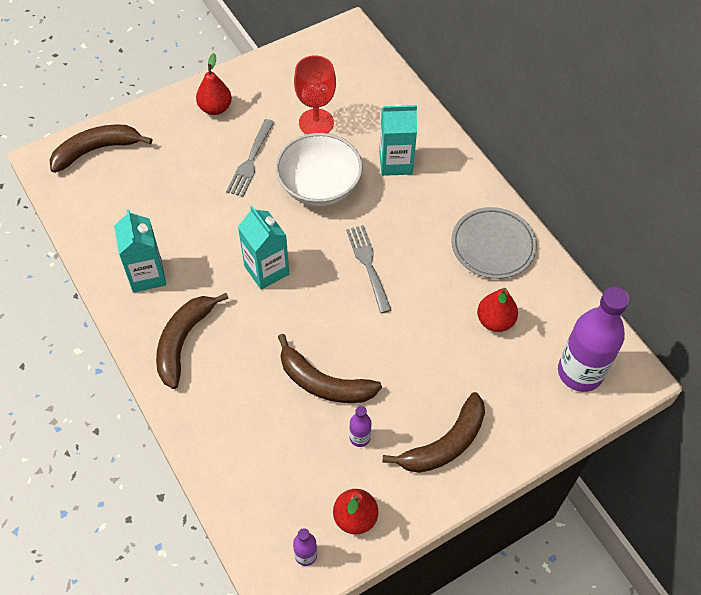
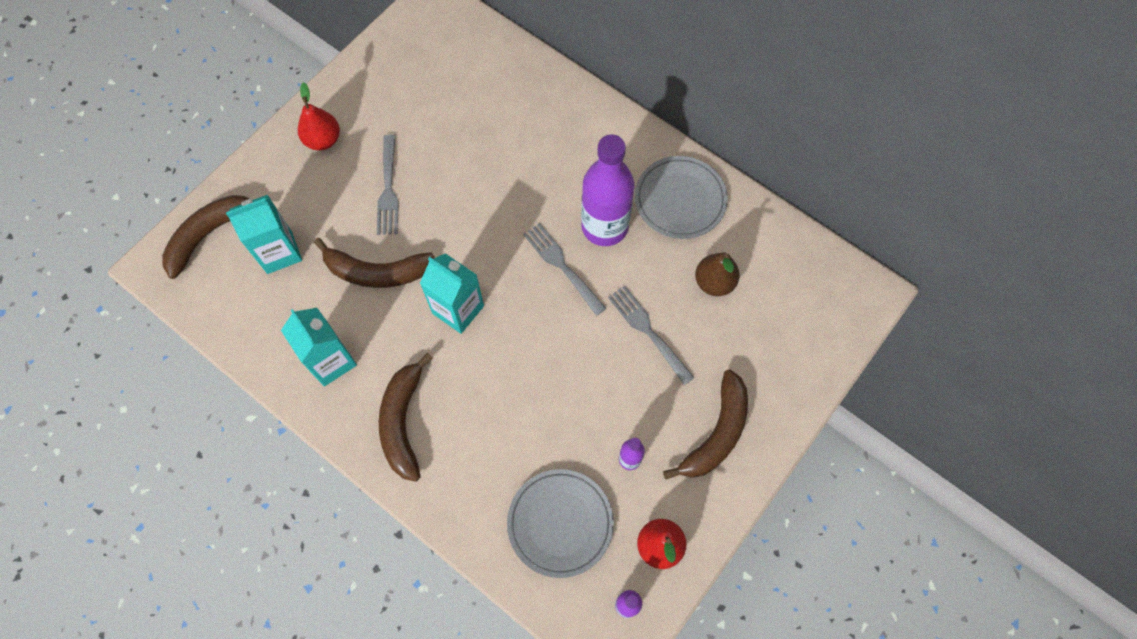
camera: 20 degrees left, 10 degrees up
(278, 467) = (560, 523): none -> grey plate
(316, 122) = (441, 121): red goblet -> none
(319, 186) = (475, 194): white bowl -> none
(324, 383) = (569, 413): brown banana -> brown banana (376, 272)
(395, 163) = (544, 140): turquoise carton -> turquoise carton (279, 252)
(420, 341) = (649, 332): none -> grey fork
(495, 321) = (714, 282): red pear -> brown pear
(580, 372) = (817, 308): purple bottle -> purple bottle (604, 226)

